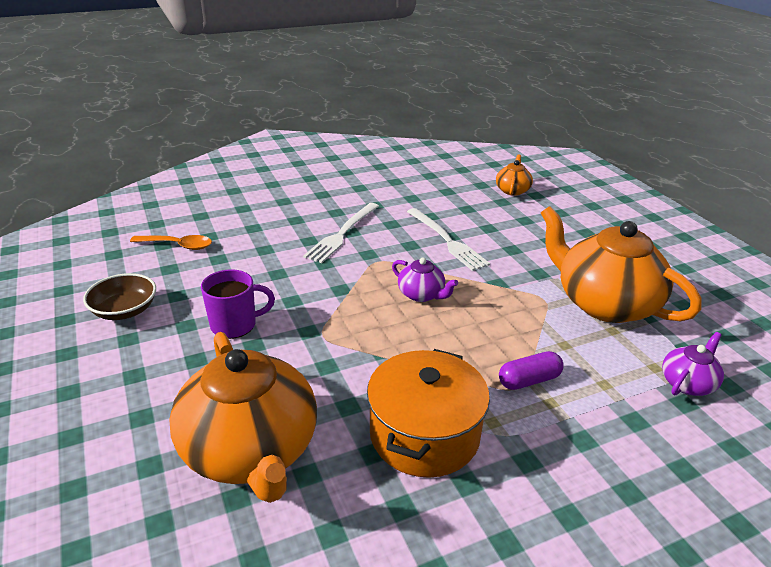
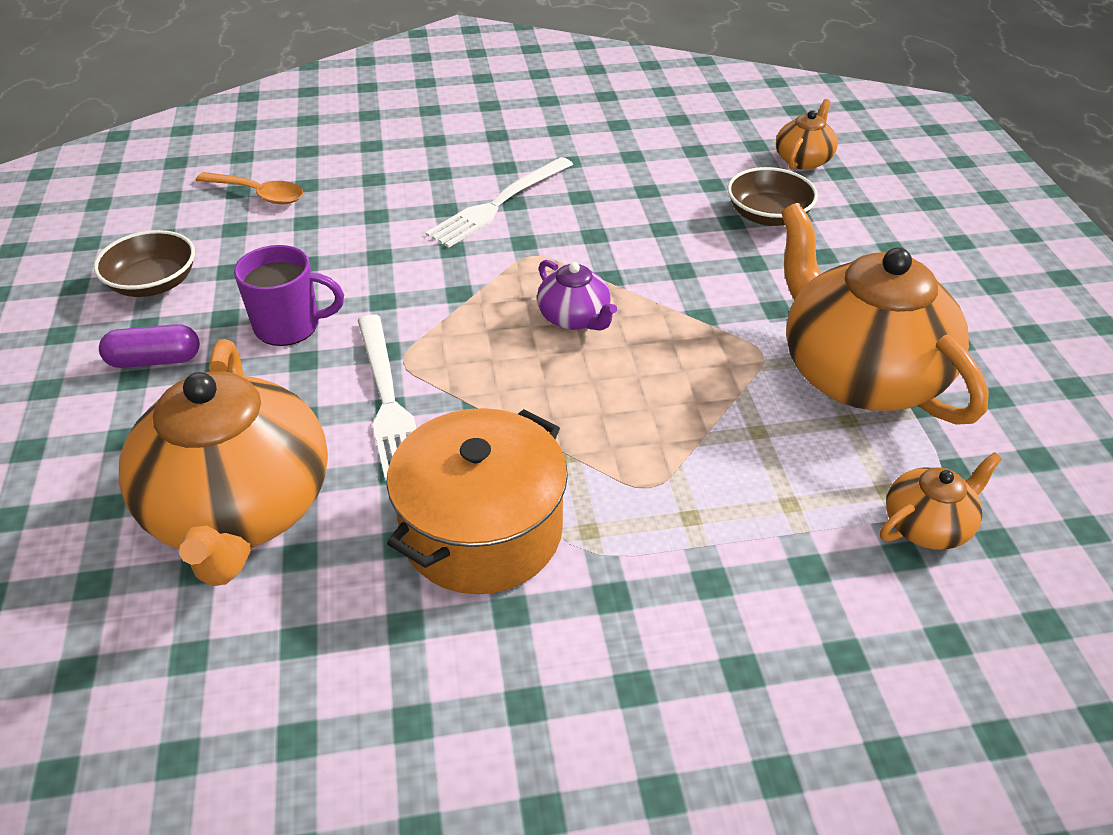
camera: 15 degrees right, 10 degrees up
(447, 240) = (654, 235): white fork -> white fork (387, 399)
(508, 222) = (768, 216): none -> brown bowl
(529, 380) = (674, 478): purple capsule -> purple capsule (155, 360)
(687, 383) = (927, 525): purple teapot -> orange teapot

